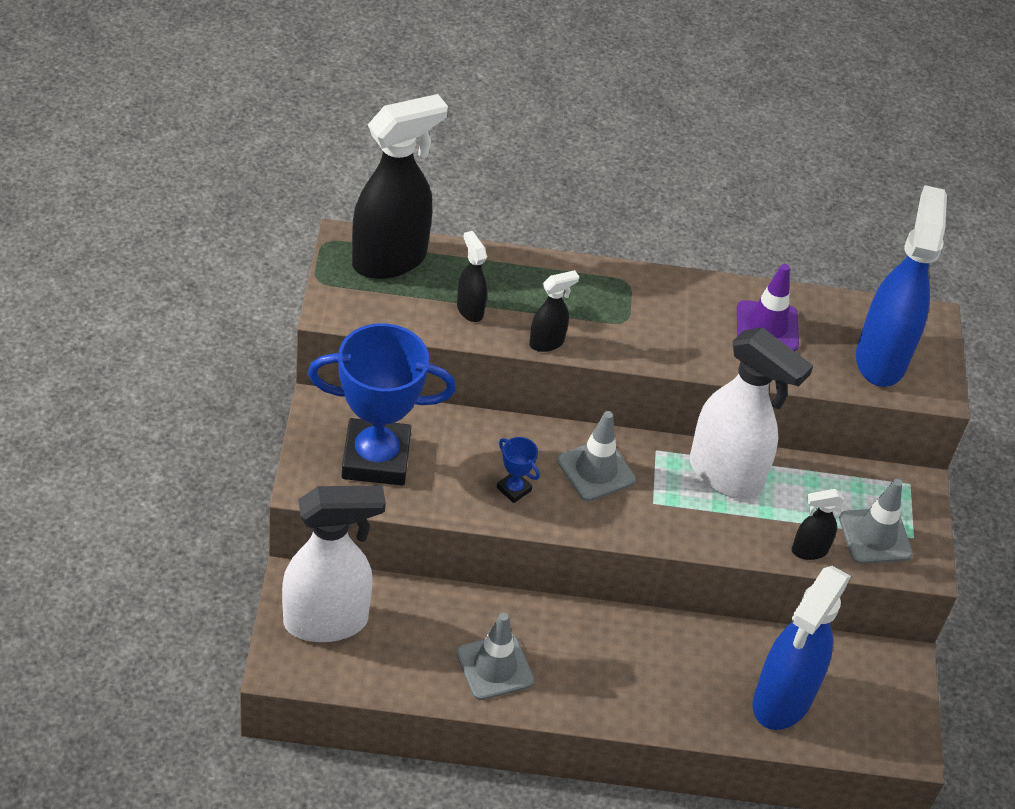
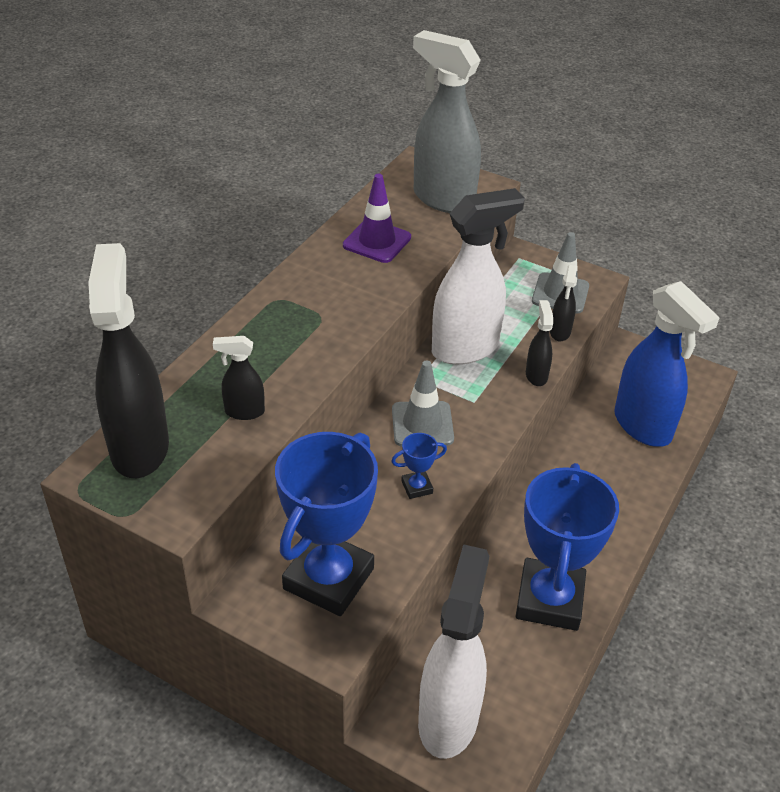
camera: 60 degrees left, 5 degrees down
(494, 667) = (549, 599): grey traffic cone -> blue trophy
(547, 342) = (317, 374): black spray bottle -> black spray bottle (536, 375)
(880, 359) = (442, 199): blue spray bottle -> grey spray bottle

